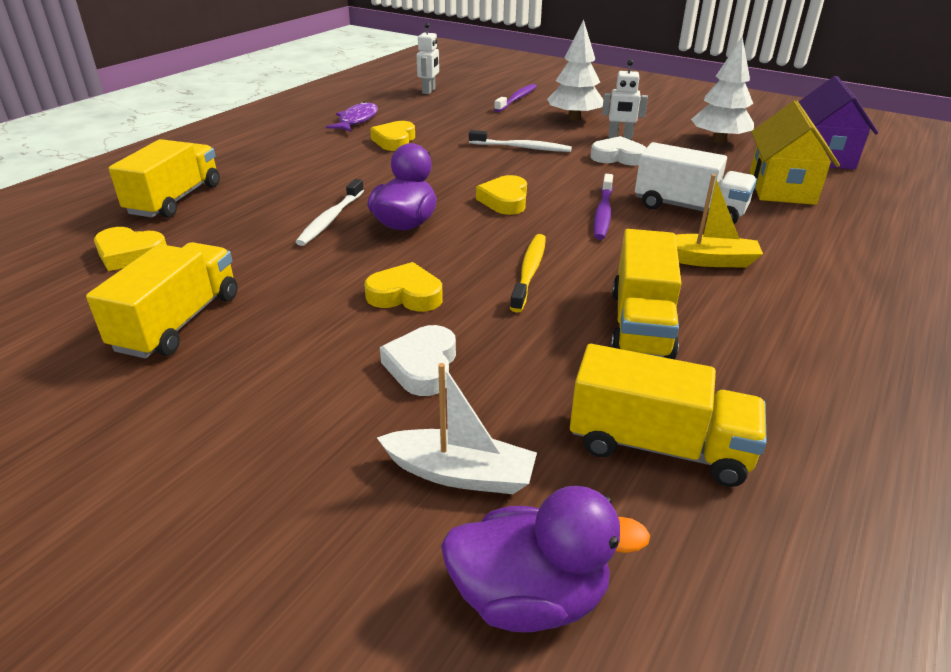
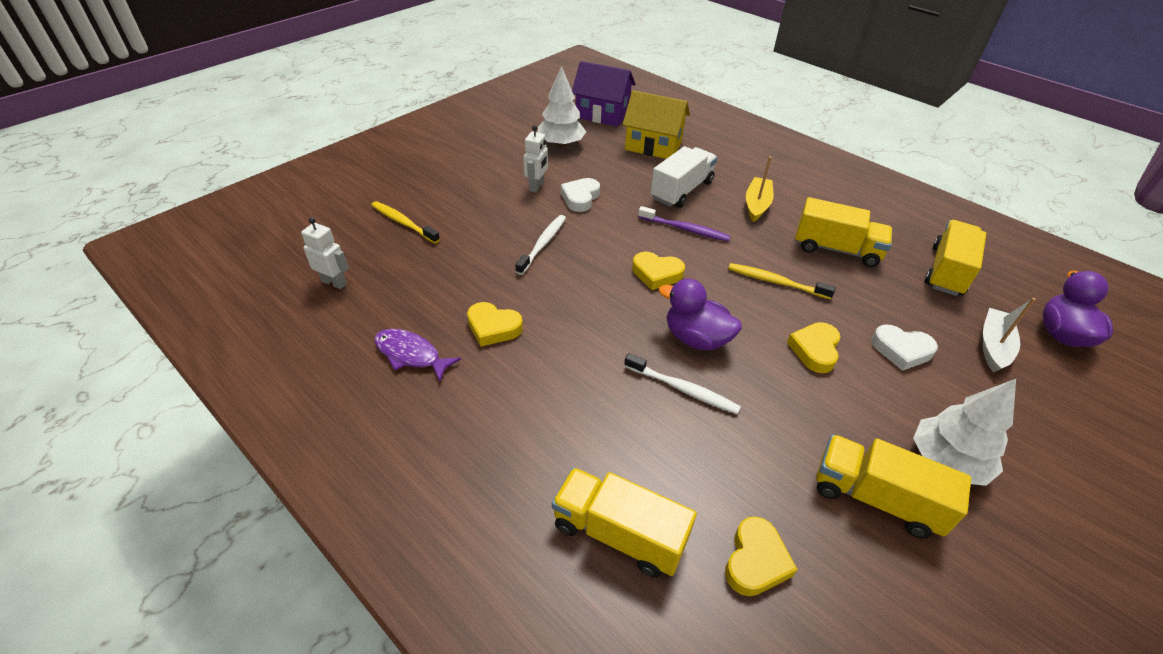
camera: 80 degrees left, 10 degrees up
(517, 99) = (403, 223): purple toothbrush -> yellow toothbrush
(574, 118) = (479, 200): white tree -> white tree (946, 462)

